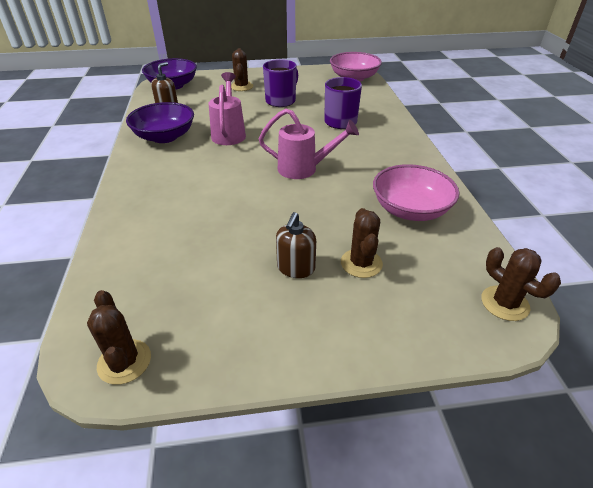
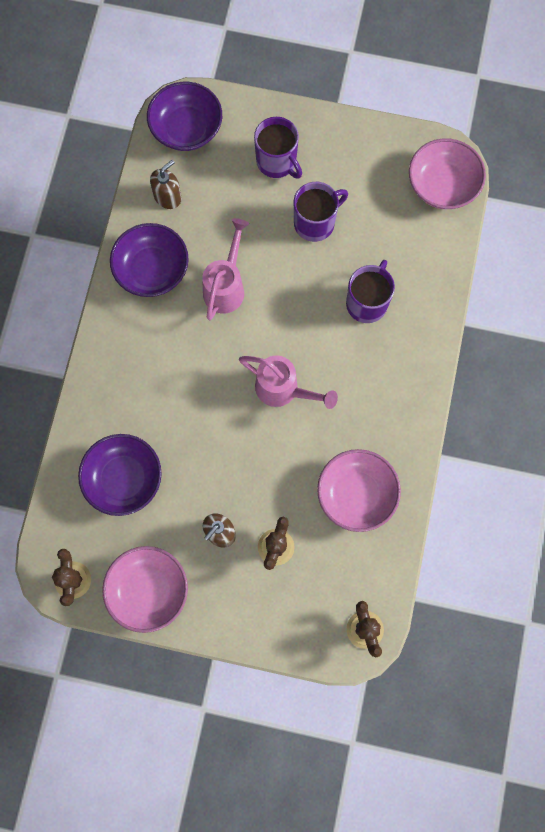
camera: 20 degrees right, 35 degrees up
(172, 254) = (124, 479): none -> purple bowl
(232, 342) = (148, 590): none -> pink bowl
(241, 86) = (277, 162): brown cactus -> purple mug

